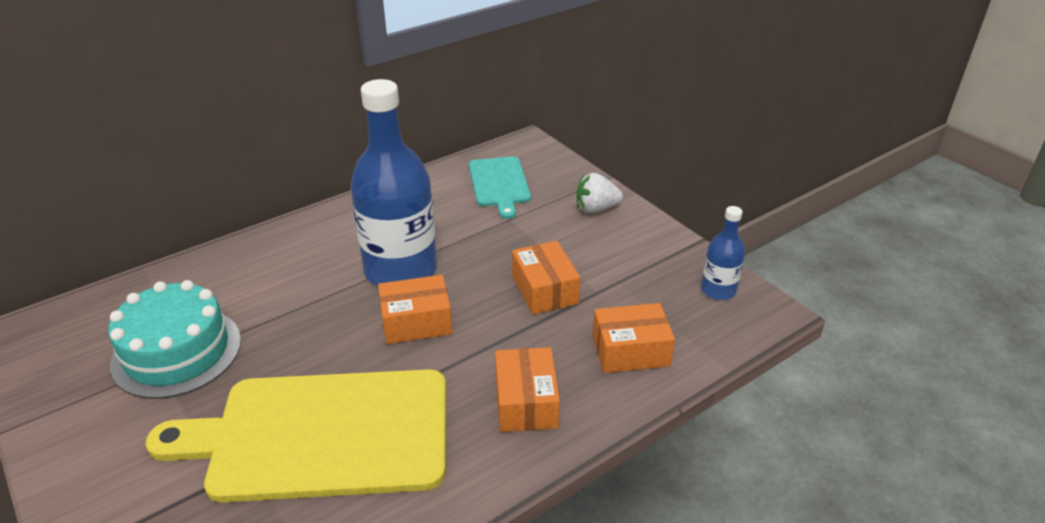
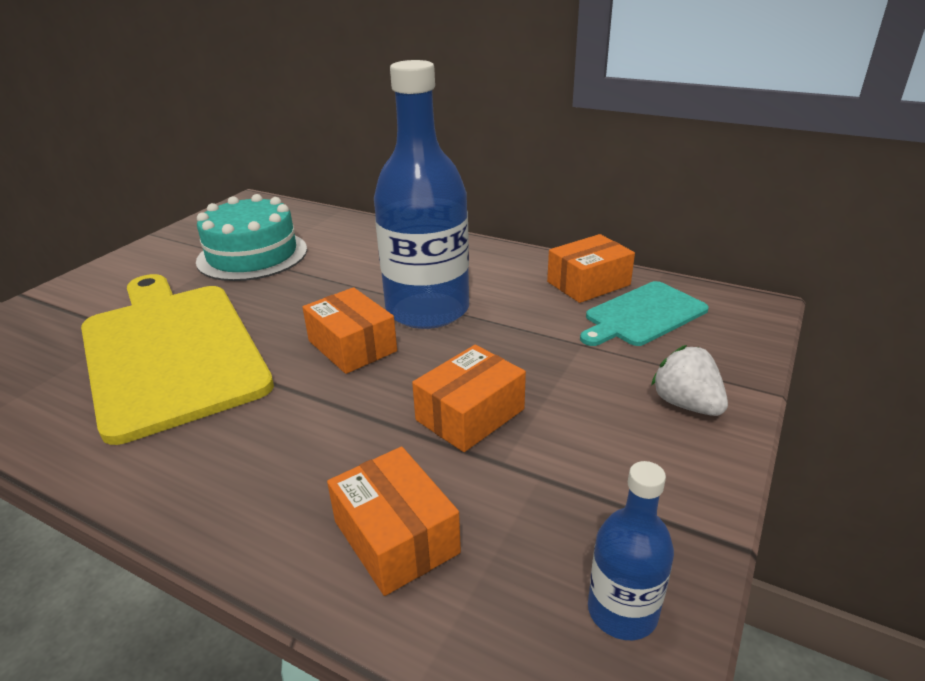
camera: 65 degrees right, 5 degrees down
(526, 402) = (253, 466): orange box -> orange box (588, 283)

